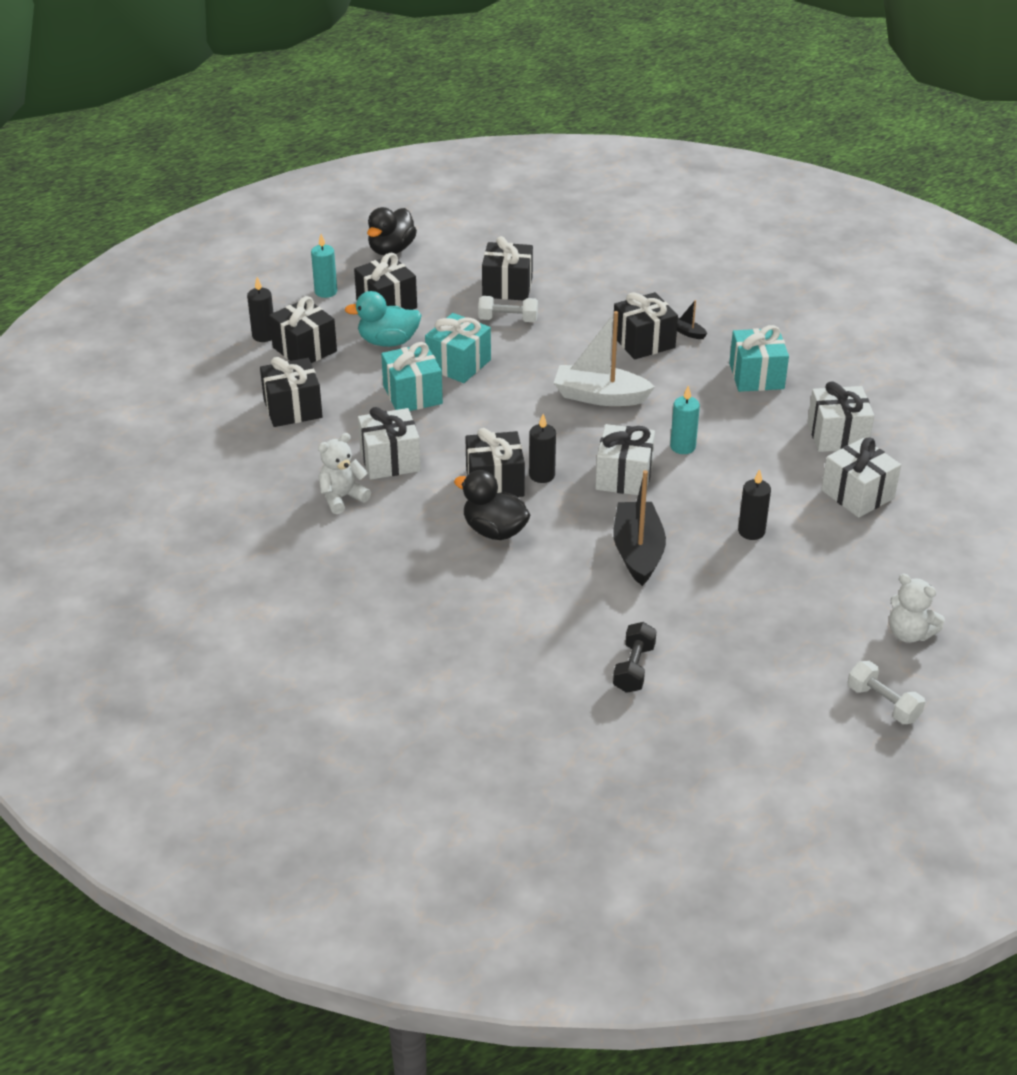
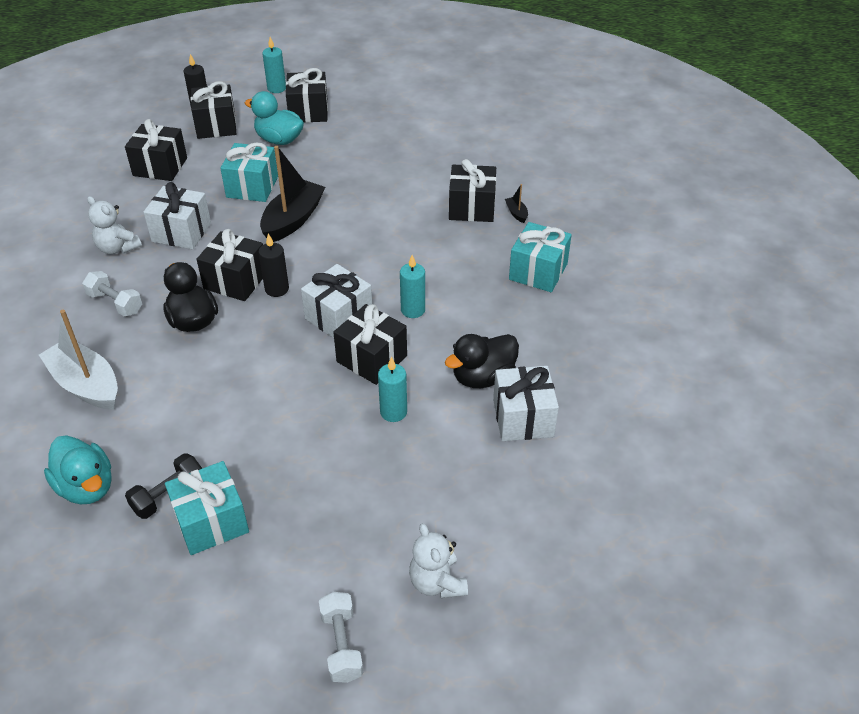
camera: 30 degrees right, 5 degrees up
(342, 497) = (117, 248): white teddy bear -> white teddy bear turned 135 degrees counterclockwise
(391, 249) = (355, 72): black duck -> black duck (483, 377)
(458, 364) = (310, 175): turquoise gift -> turquoise gift (211, 522)
(507, 287) = (410, 127): black gift -> black gift (372, 359)
(508, 319) = (384, 153): white dumbbell -> white dumbbell (115, 303)
(556, 693) = (86, 487): none -> turquoise duck
(600, 396) = (390, 241): white boat -> white boat (86, 385)
(638, 552) = (281, 389): black boat -> black boat (293, 220)
(751, 531) = (393, 412): black candle -> turquoise candle
(837, 435) = (558, 354): white gift -> none

